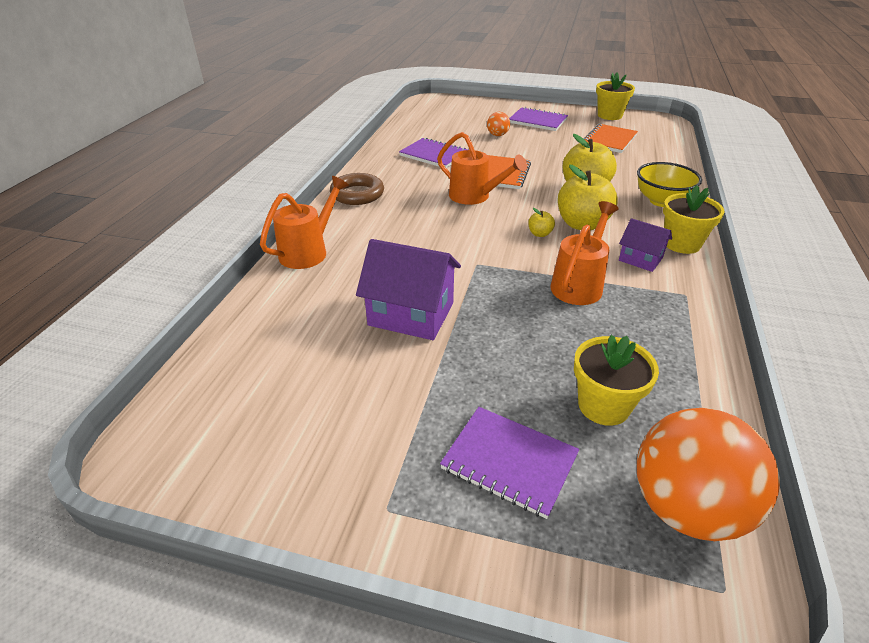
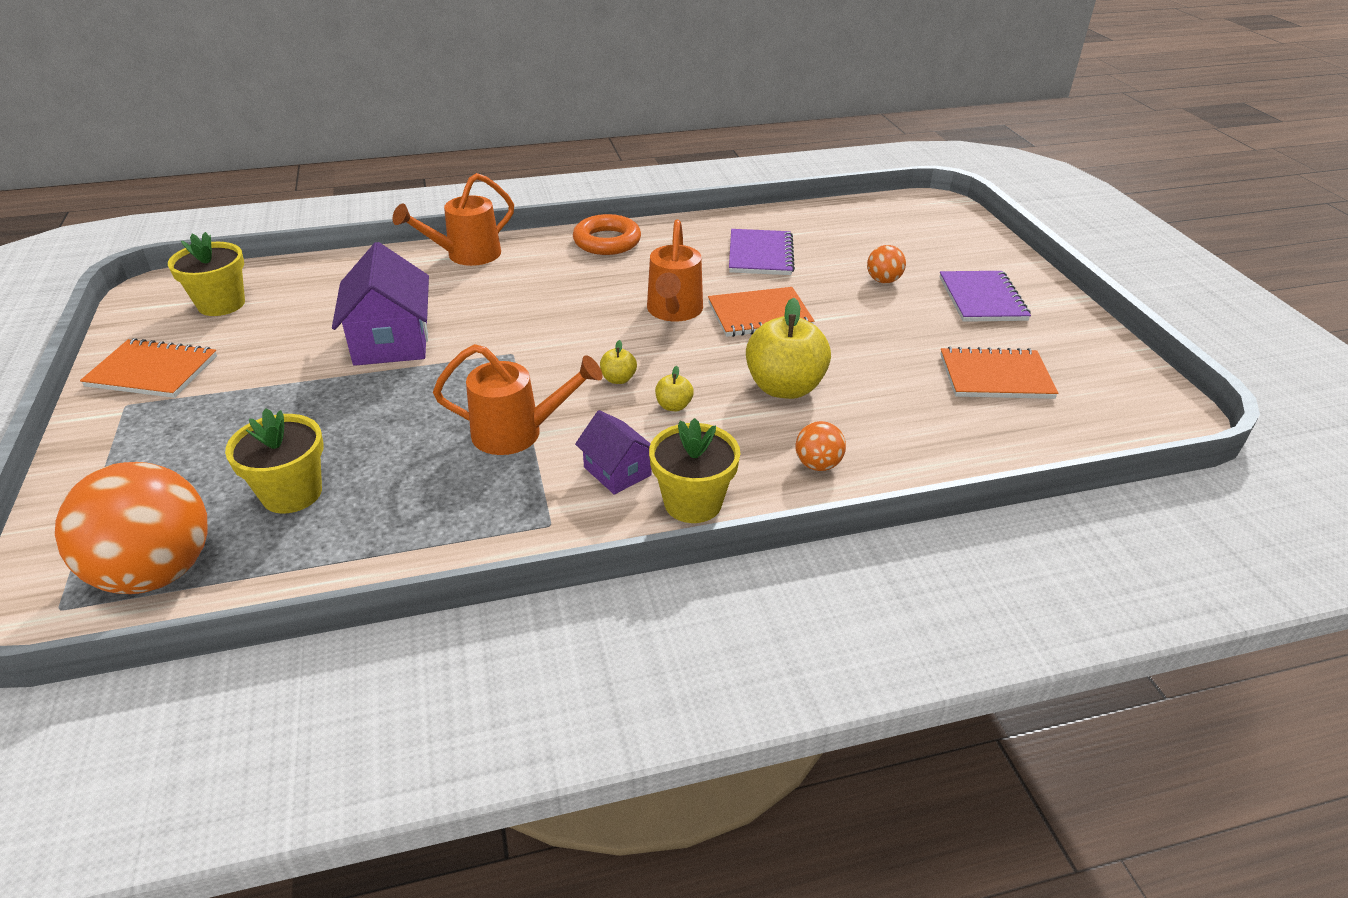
camera: 60 degrees right, 0 degrees up
(308, 251) = (466, 255): orange watering can -> orange watering can turned 135 degrees clockwise
(333, 479) = (152, 371): none -> orange notebook
(357, 194) = (607, 241): brown ring -> orange ring
(509, 462) = (193, 452): purple notebook -> none
(582, 224) = (673, 406): yellow apple -> yellow apple, size x0.45
(609, 115) = (1109, 358): yellow flower pot -> yellow flower pot (221, 304)
(640, 259) = (617, 471): purple house -> purple house turned 45 degrees counterclockwise
(661, 201) = (817, 464): yellow bowl -> orange ball

